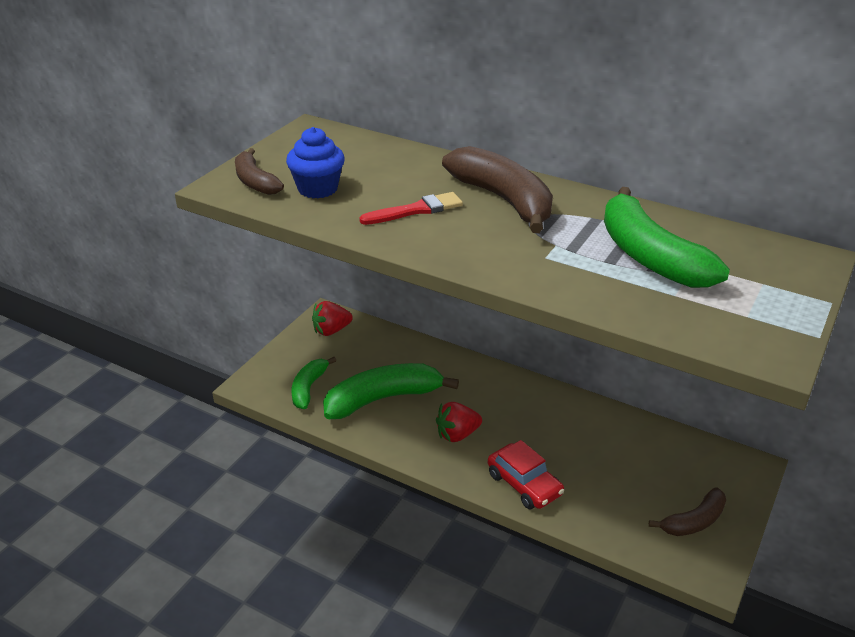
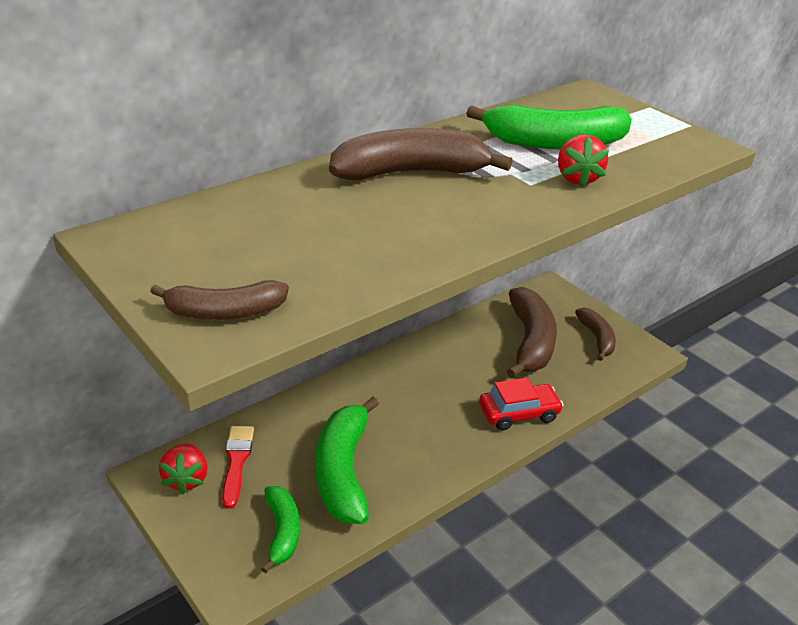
camera: 70 degrees left, 0 degrees up
(309, 388) = (282, 532): green banana -> green banana turned 135 degrees counterclockwise
(317, 189) = (289, 270): blue cupcake -> none
(416, 210) = (394, 222): red brush -> red brush (236, 462)
(457, 434) = (431, 433): red strawberry -> red strawberry (577, 178)
(639, 469) = (530, 342): none -> brown banana

